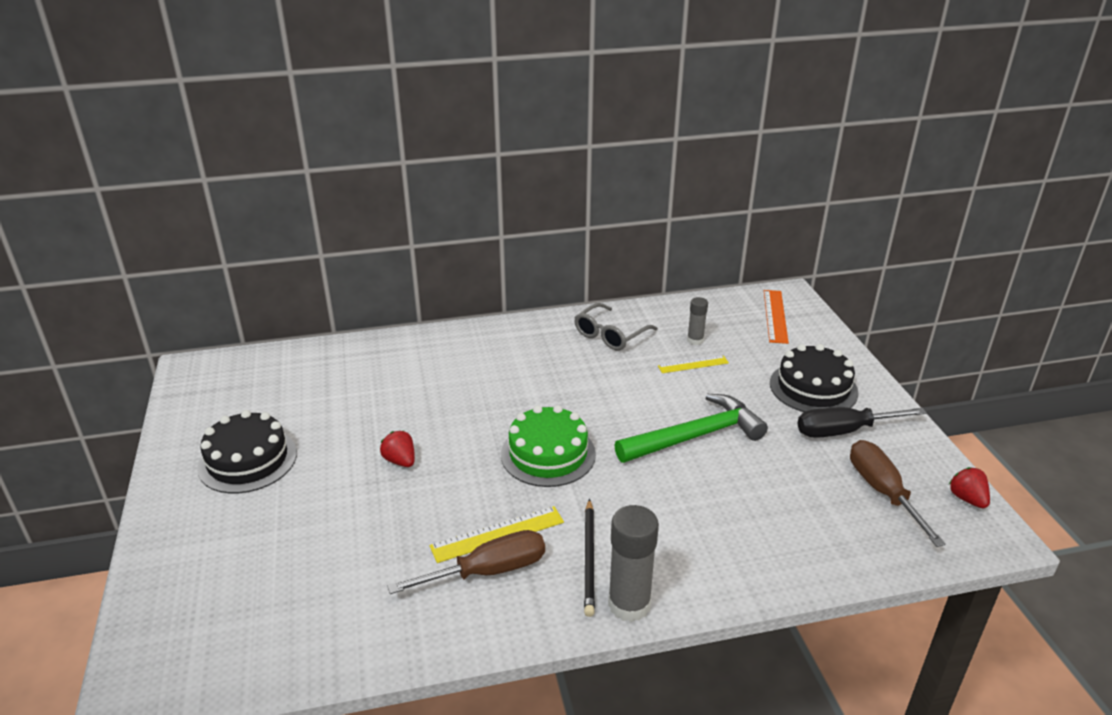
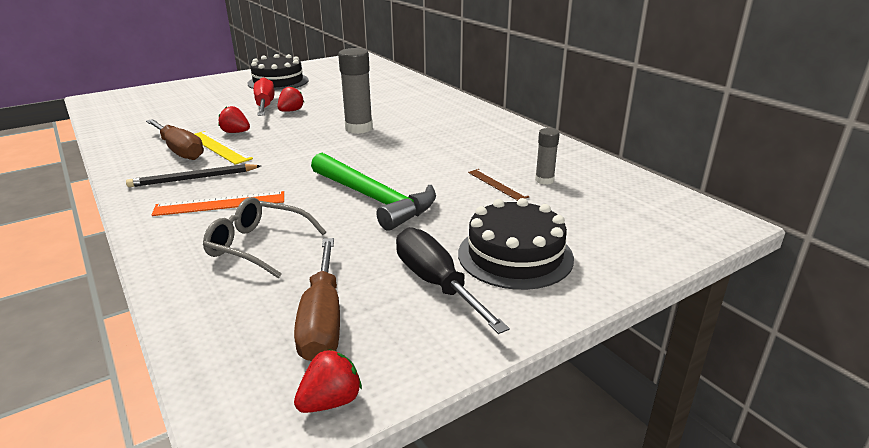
camera: 70 degrees right, 5 degrees down
(356, 482) = (265, 105): none -> red screwdriver
(452, 516) = (236, 132): none -> red strawberry
(548, 454) = (318, 148): green cake -> none
(610, 335) = (510, 145): grey glasses -> grey glasses (258, 246)
(629, 604) = (139, 199): grey glue stick -> grey glue stick (359, 128)
(693, 364) = (497, 184): yellow ruler -> brown ruler
(775, 316) = (653, 217): orange ruler -> orange ruler (220, 203)
(882, 492) = (322, 320): brown screwdriver -> brown screwdriver turned 120 degrees clockwise

